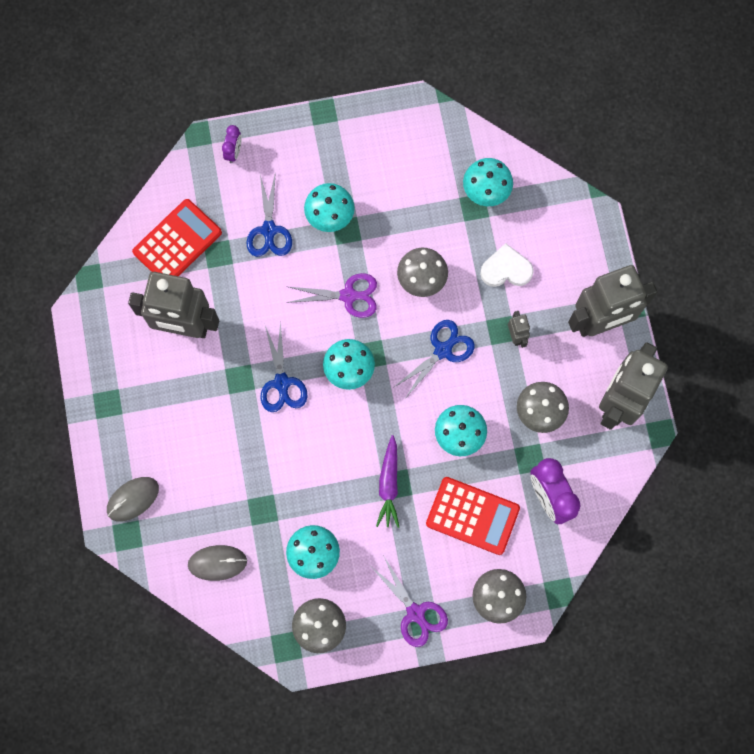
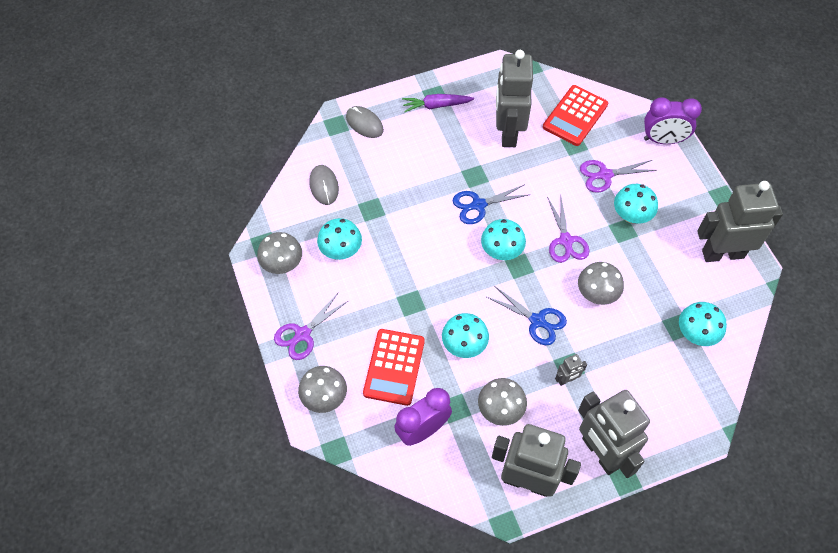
camera: 80 degrees right, 15 degrees down
(177, 242) = (575, 116): red calculator -> red calculator turned 90 degrees clockwise
(234, 152) = (663, 140): purple clock -> purple clock, size x1.90
(269, 230) = (605, 175): blue scissors -> purple scissors
(389, 484) = (409, 297): purple carrot -> purple carrot (436, 105)
(395, 135) = (722, 253): none -> grey robot
(506, 269) = (627, 362): white heart -> none

